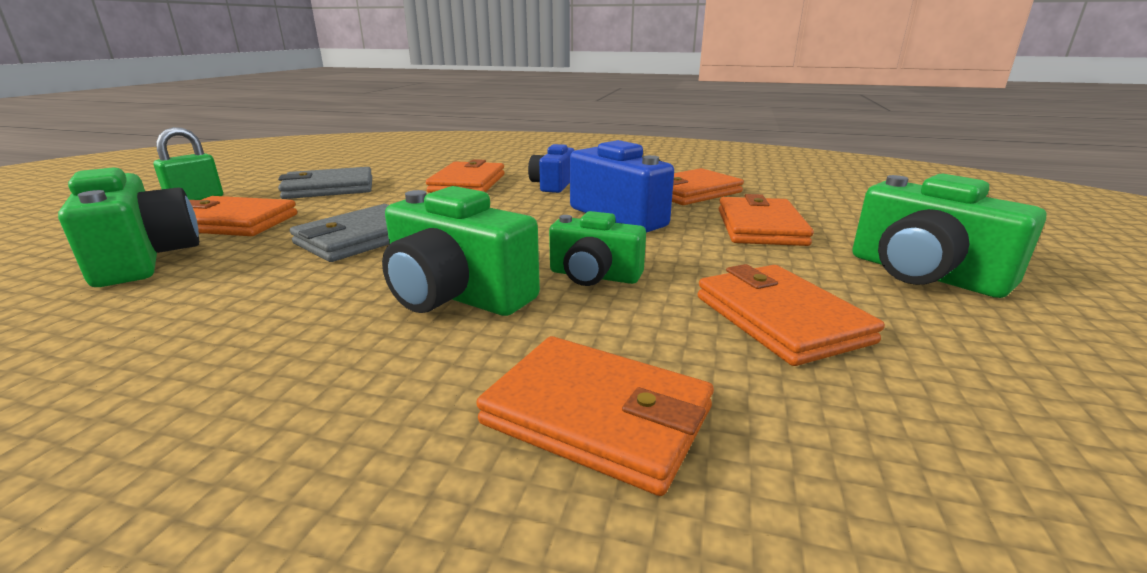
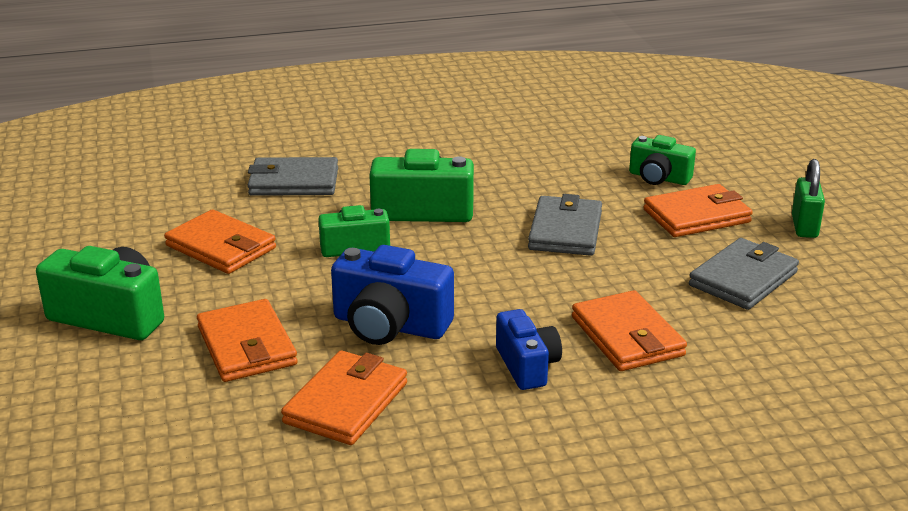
camera: 150 degrees right, 5 degrees up
(143, 259) = (658, 178): green camera -> green camera, size x0.65
(597, 416) = (293, 182): orange wallet -> grey wallet

